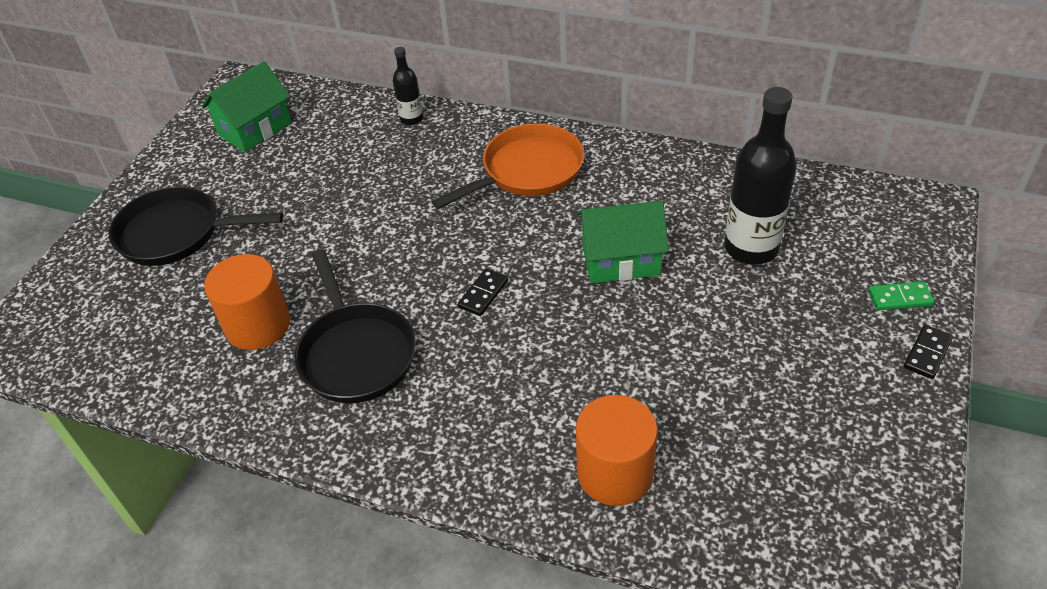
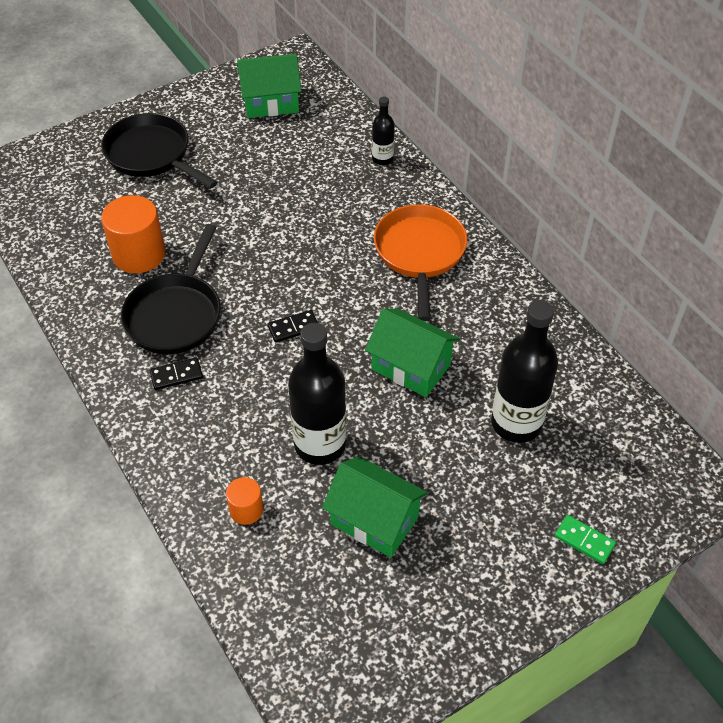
camera: 35 degrees right, 5 degrees up
(527, 171) = (420, 253): orange pan -> orange pan turned 90 degrees counterclockwise
(615, 473) = (246, 510): orange cylinder -> orange cylinder, size x0.53
(616, 372) = (320, 444): none -> black bottle
(732, 399) = (374, 520): none -> green house
(927, 353) = (553, 595): black domino -> black domino (176, 375)

